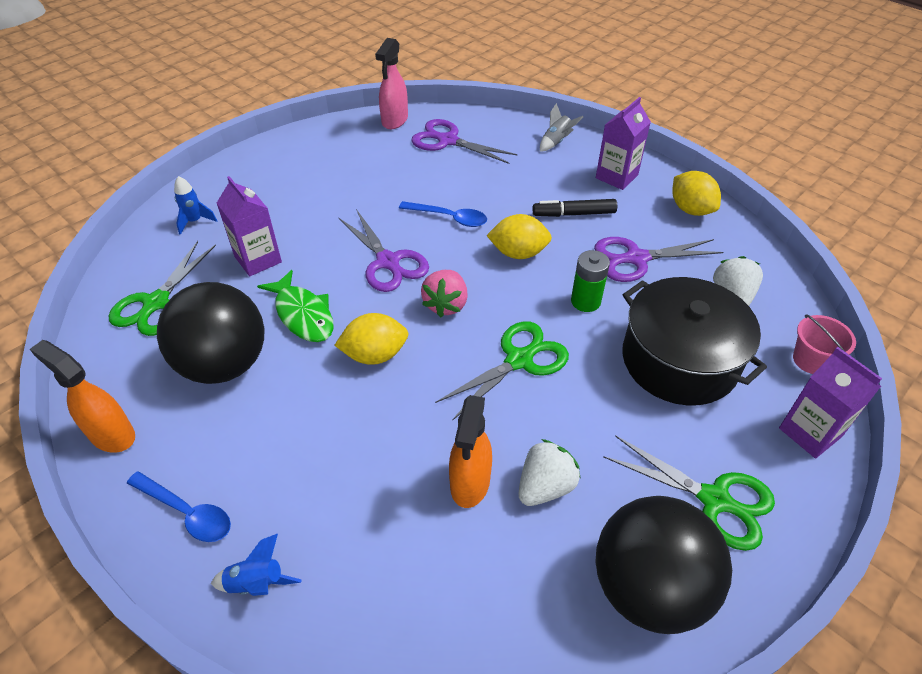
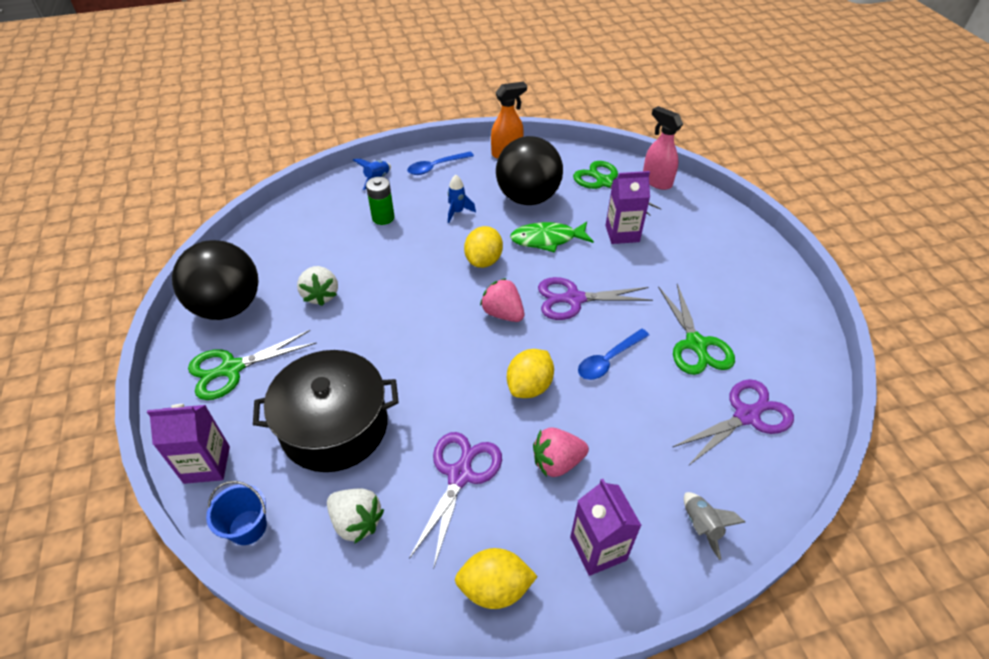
camera: 120 degrees right, 0 degrees up
(195, 221) = (689, 214): blue rocket -> blue rocket (457, 212)
(394, 120) = (808, 386): pink spray bottle -> pink spray bottle (656, 181)
(470, 483) = (354, 265): orange spray bottle -> none
(519, 360) = (418, 329): green scissors -> green scissors (696, 344)
(574, 214) = (557, 462): black marker -> pink strawberry
(585, 301) = (440, 401): green battery -> green battery (383, 218)
(811, 360) = (248, 527): pink bucket -> blue bucket

